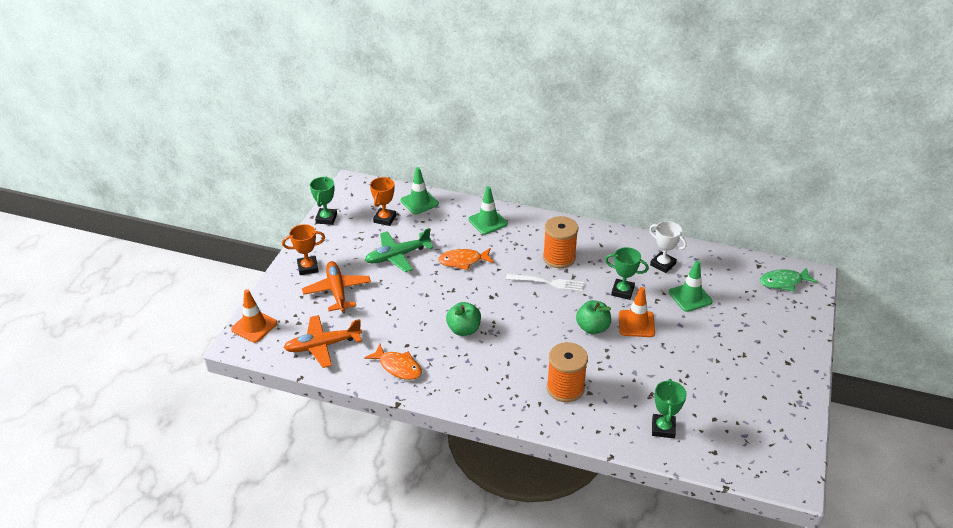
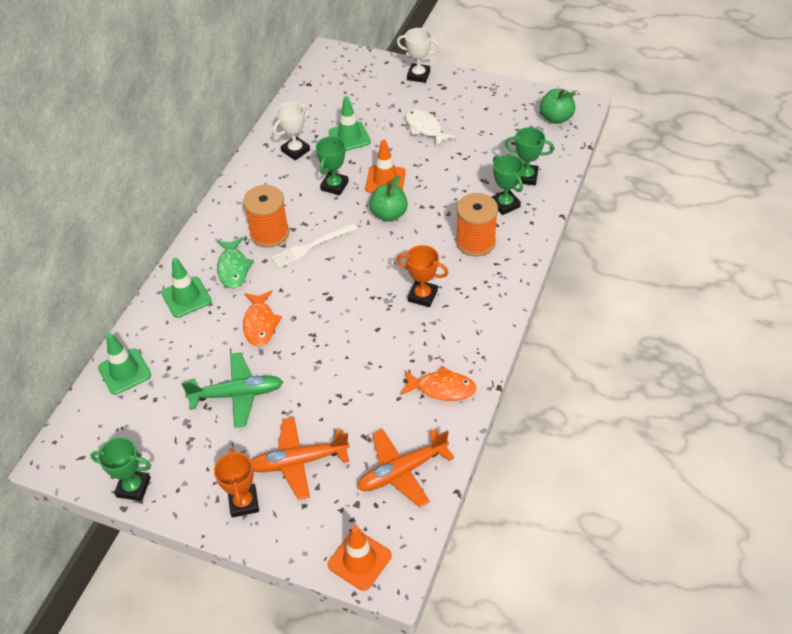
camera: 85 degrees left, 10 degrees up
(322, 345) = (402, 471): orange plane -> orange plane turned 75 degrees clockwise
(385, 219) = (153, 412): orange trophy -> orange trophy (422, 296)
(397, 256) = (237, 394): green plane -> green plane turned 75 degrees counterclockwise
(398, 367) = (442, 388): orange fish -> orange fish turned 60 degrees clockwise
(464, 329) = (383, 325): green apple -> green apple (556, 118)
(547, 282) = (312, 246): white fork -> white fork turned 135 degrees counterclockwise
(619, 410) = (505, 204): none -> green trophy
(717, 349) = (425, 128): none -> white fish
(783, 282) = (335, 72): green fish -> green fish (233, 268)
(800, 342) = (418, 75): none -> white trophy

